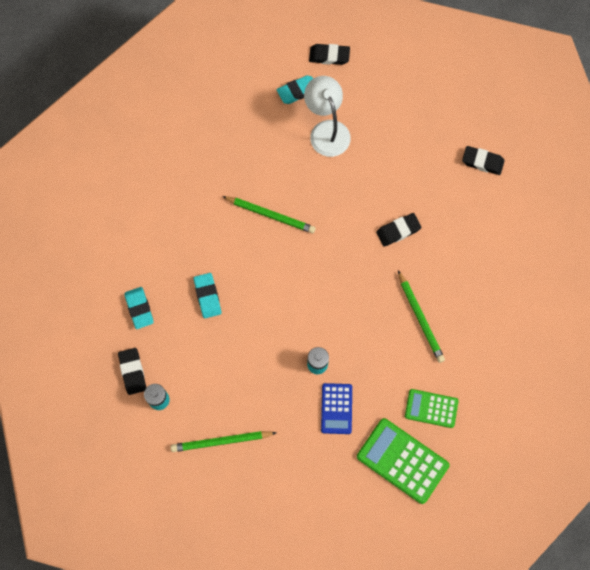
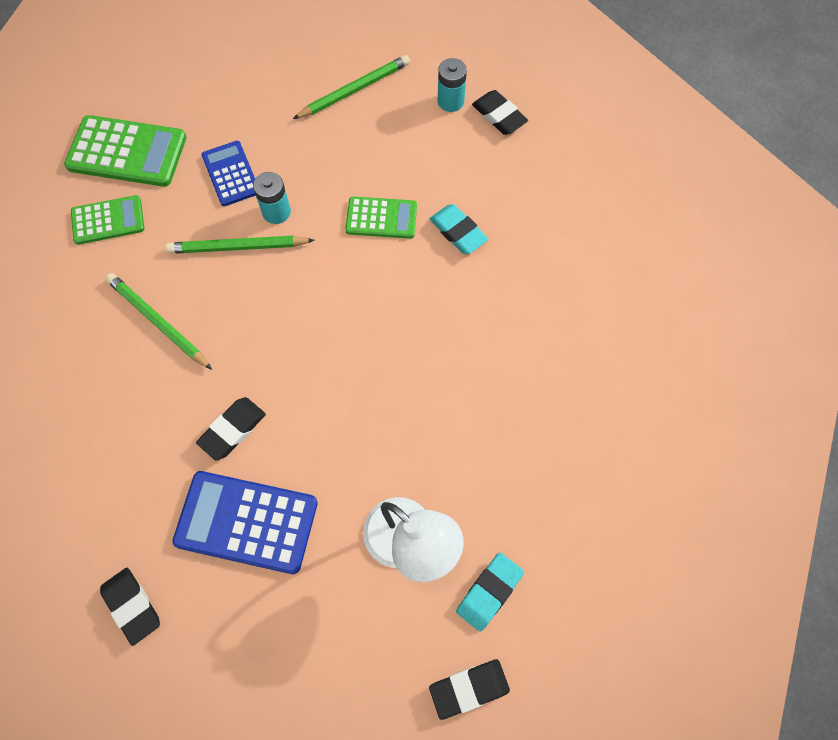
camera: 155 degrees right, 5 degrees down
(139, 308) = (535, 183): turquoise eraser -> none
(251, 328) = (381, 218): none -> green calculator
(270, 215) = (430, 371): green pencil -> green pencil (238, 247)
(408, 177) = (246, 522): none -> blue calculator
(482, 162) = (132, 606): black eraser -> black eraser turned 60 degrees clockwise

